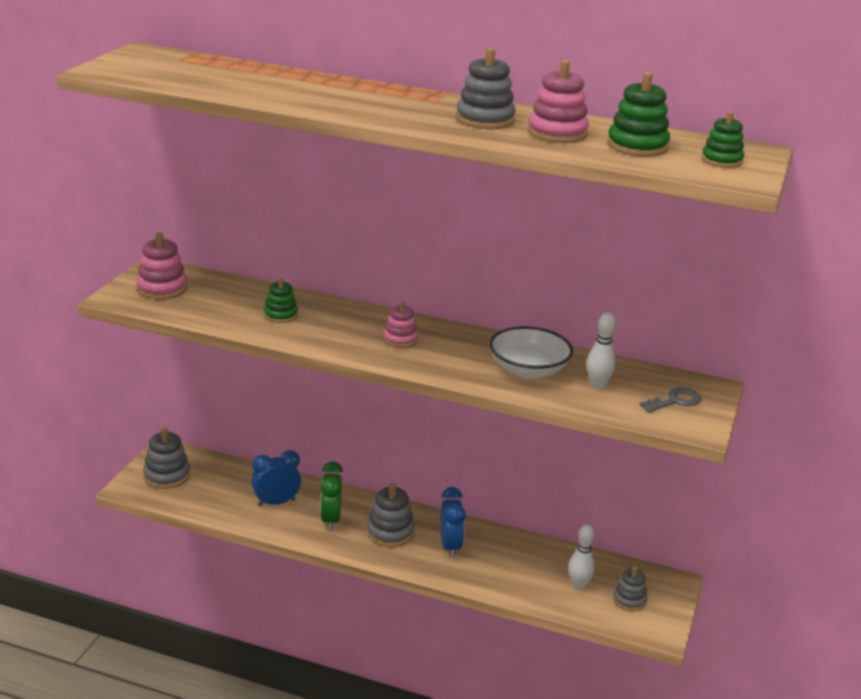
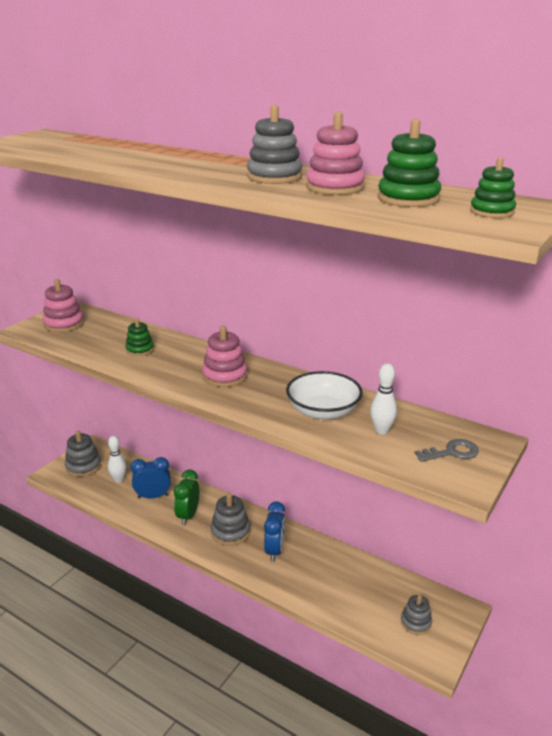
camera: 15 degrees right, 0 degrees up
(400, 340) = (225, 376): pink stacking toy -> pink stacking toy, size x1.51
(578, 586) = (373, 602): white bowling pin -> white bowling pin (118, 480)

